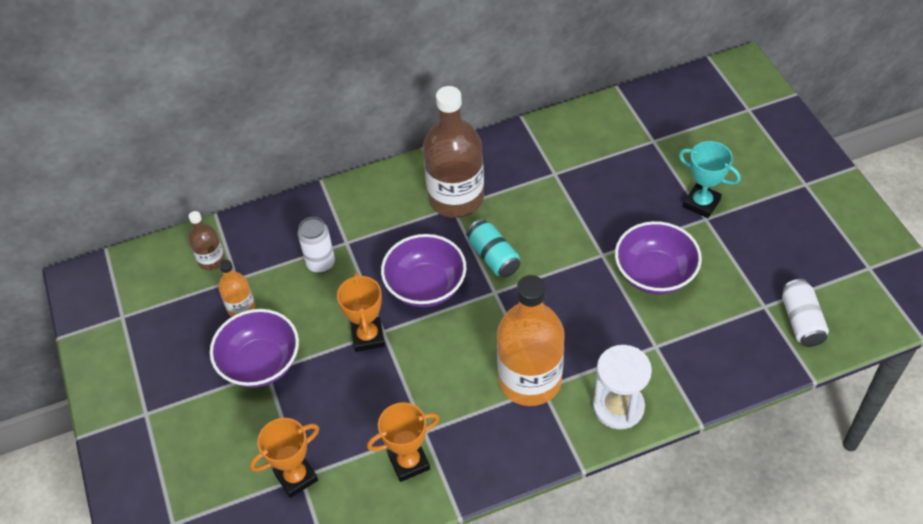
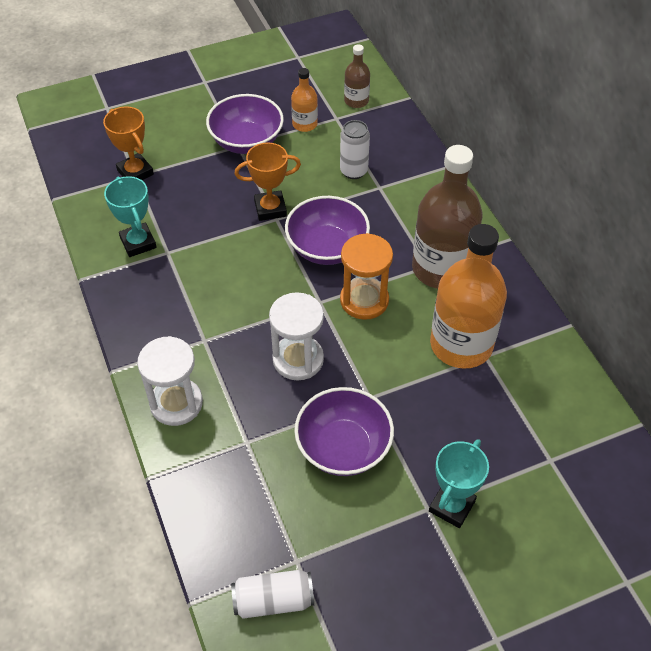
camera: 85 degrees right, 0 degrees up
(409, 462) = (138, 243): orange trophy -> turquoise trophy
(493, 257) = (364, 300): turquoise can -> orange hourglass
(530, 380) = (213, 330): orange bottle -> orange bottle (461, 344)
(563, 308) = (298, 359): none -> white hourglass

